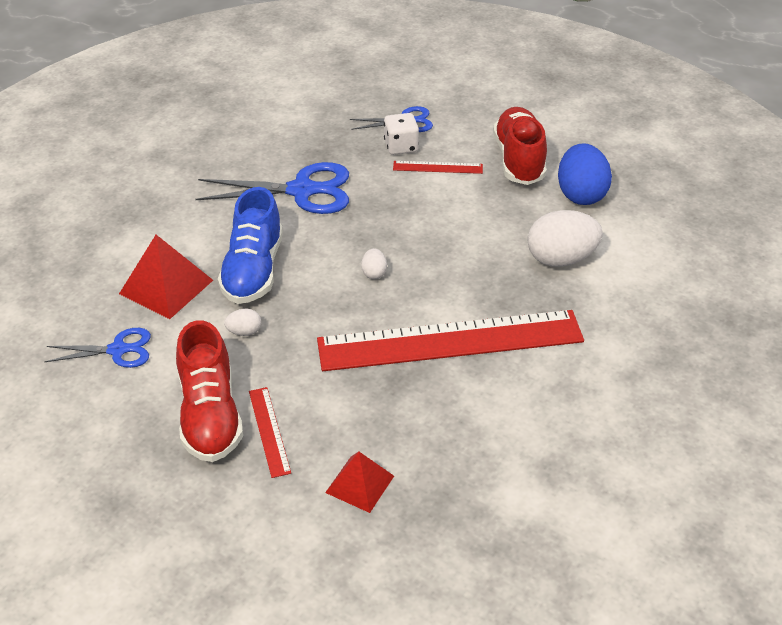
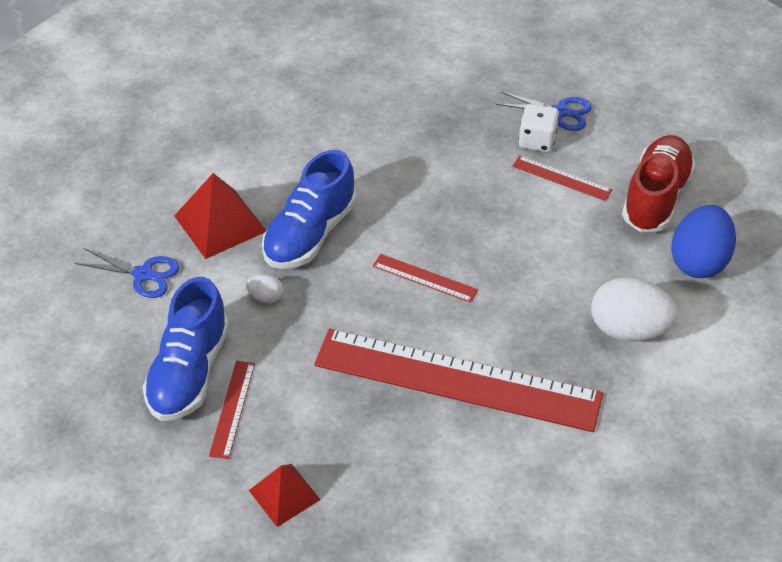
camera: 25 degrees right, 5 degrees up
(210, 415) = (189, 372): red shoe -> blue shoe
(302, 190) = (406, 160): blue scissors -> none
(374, 273) = (425, 278): white egg -> red ruler

